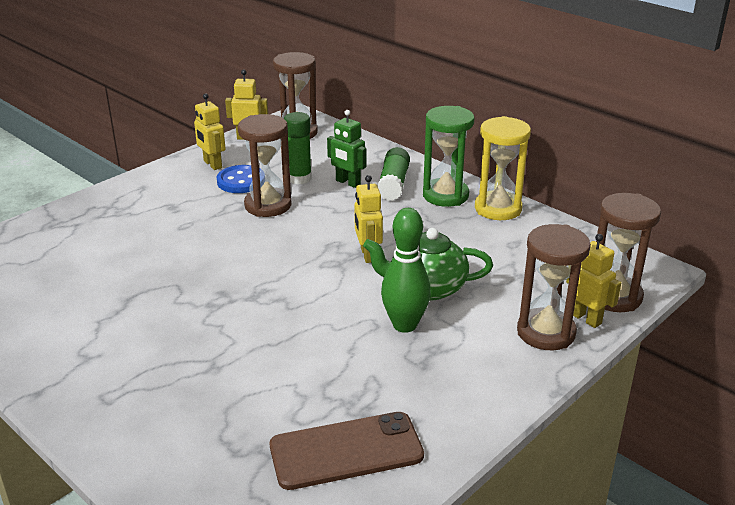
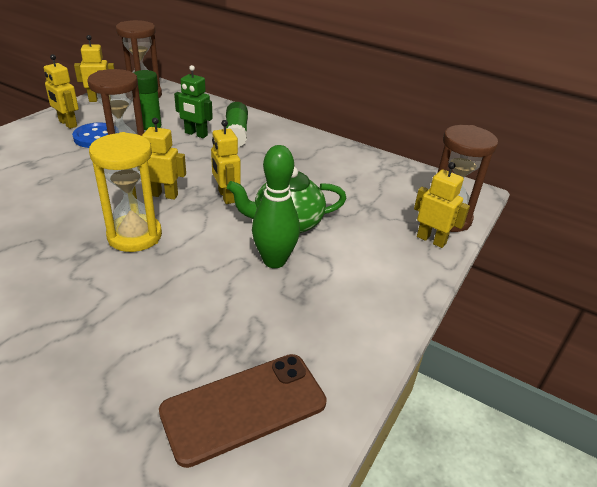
camera: 15 degrees left, 5 degrees up
(302, 249) = (164, 195): none -> yellow robot
(445, 195) = (283, 141): green hourglass -> none
(498, 208) = (329, 150): yellow hourglass -> yellow hourglass (135, 236)
(546, 332) = (402, 256): brown hourglass -> none

